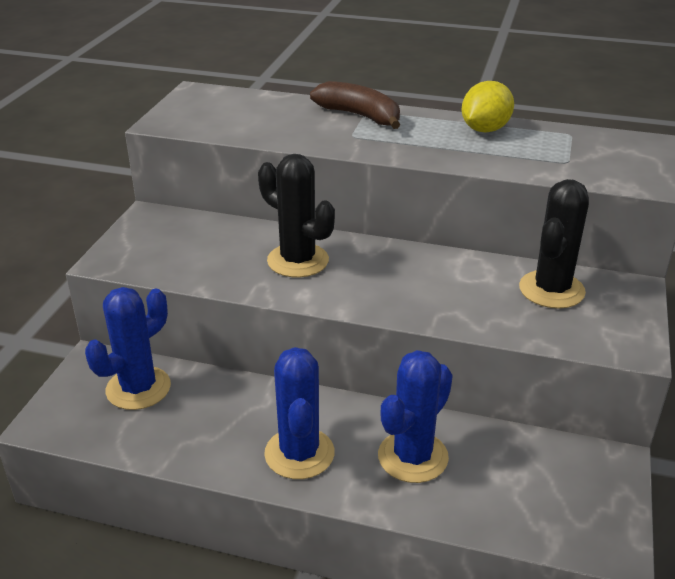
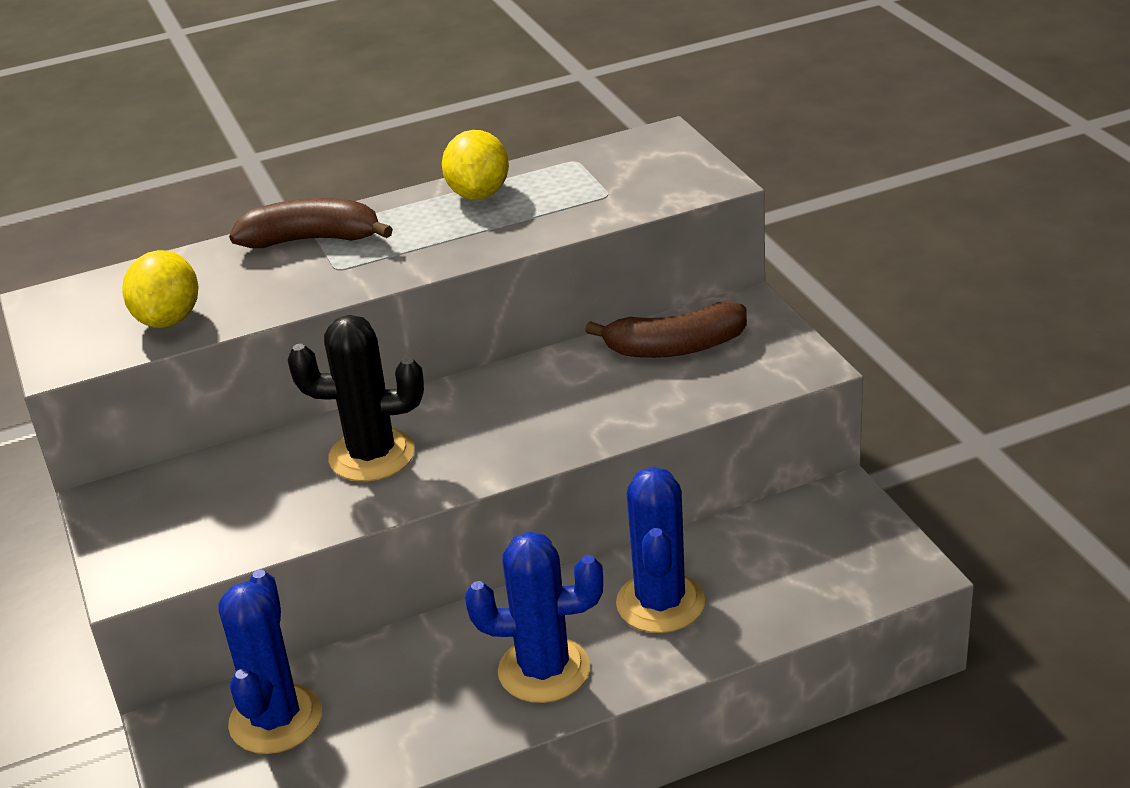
camera: 35 degrees left, 0 degrees up
(236, 124) = (168, 319): none -> yellow lemon
(299, 453) = (544, 670): blue cactus -> blue cactus turned 45 degrees counterclockwise
(551, 290) = (675, 347): black cactus -> brown banana

